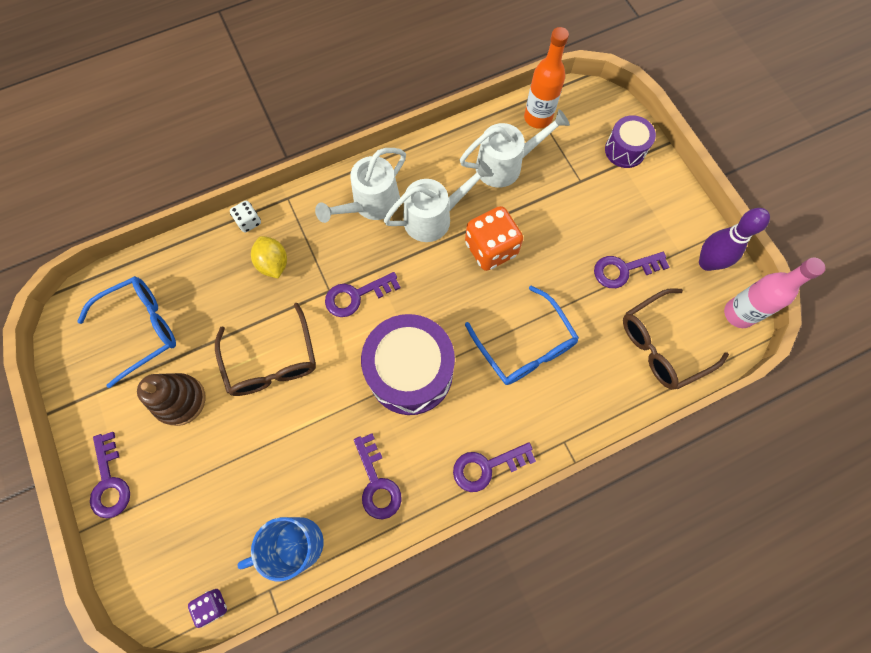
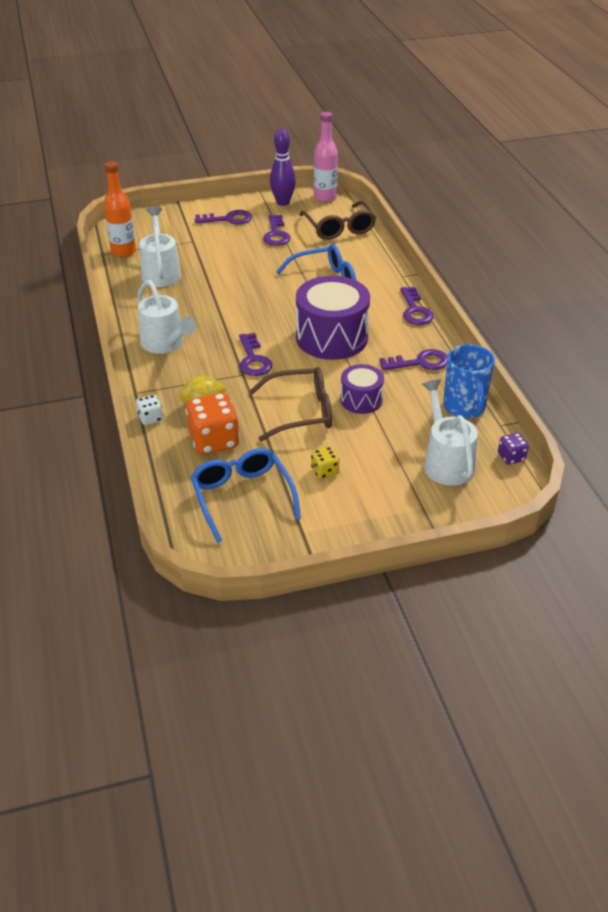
camera: 80 degrees left, 30 degrees down
(109, 482) = (396, 521): purple key -> purple key (228, 219)
(180, 400) = (324, 471): brown stacking toy -> yellow dice
(434, 217) = (194, 312): white watering can -> white watering can (445, 461)
(491, 249) = (235, 288): orange dice -> orange dice (214, 441)
(625, 150) = (175, 219): purple drum -> purple drum (361, 400)

